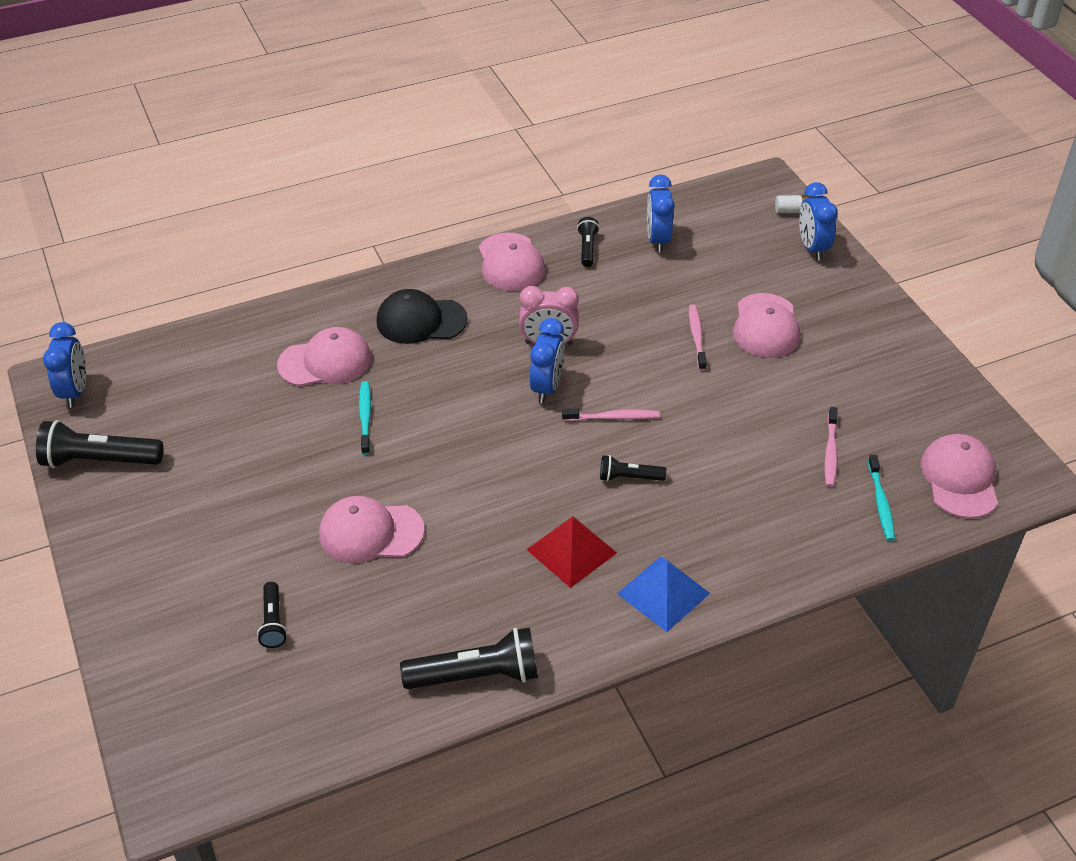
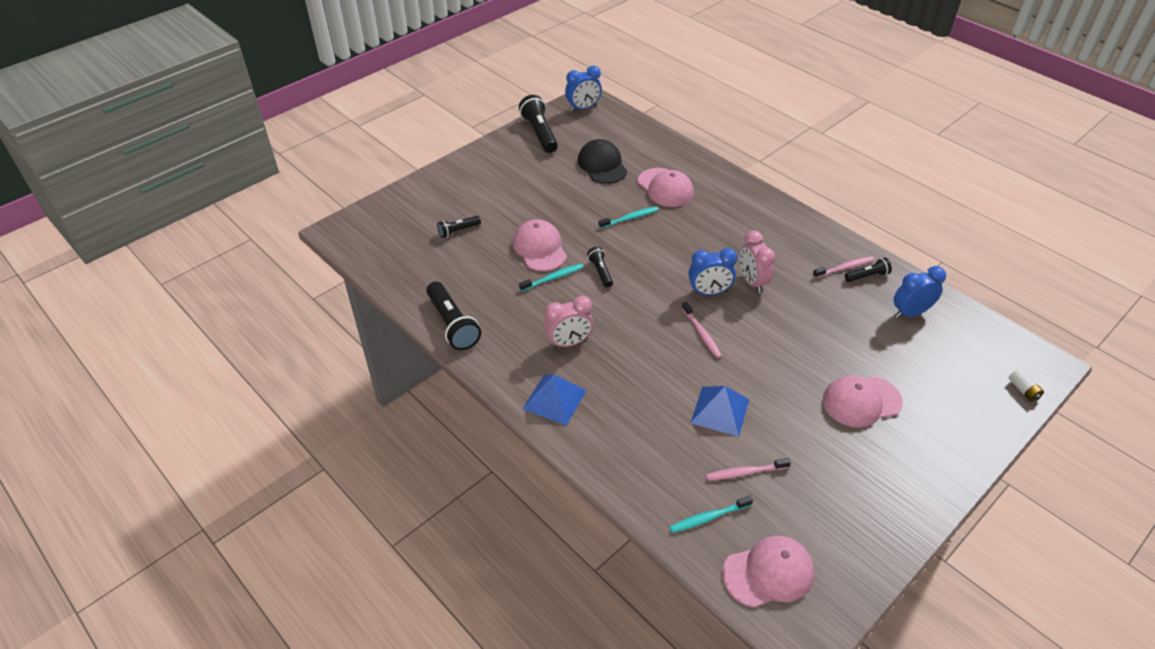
camera: 70 degrees right, 0 degrees up
(421, 321) = (730, 216): black cap -> black cap (602, 165)
(440, 534) = (553, 278): none -> turquoise toothbrush
(510, 263) = (819, 241): pink cap -> none
(571, 551) = (569, 343): red pyramid -> pink clock
(629, 477) = (649, 356): black flashlight -> black flashlight (600, 271)
(696, 337) = (817, 361): pink toothbrush -> pink toothbrush (844, 268)
(738, 442) = (720, 411): none -> blue pyramid
(812, 248) = (985, 413): blue clock -> none

